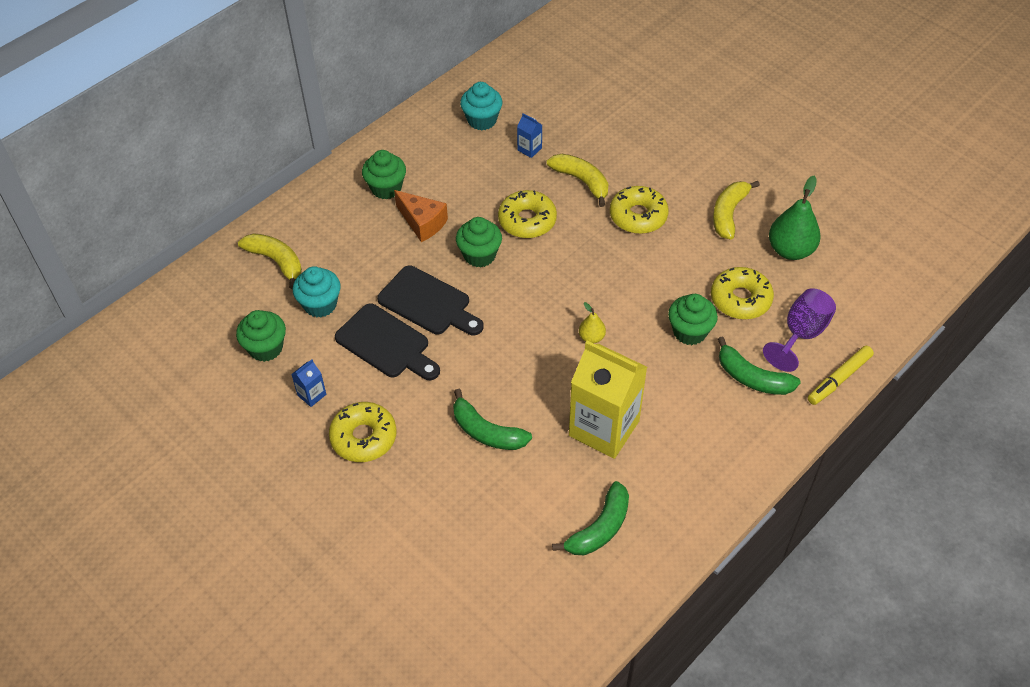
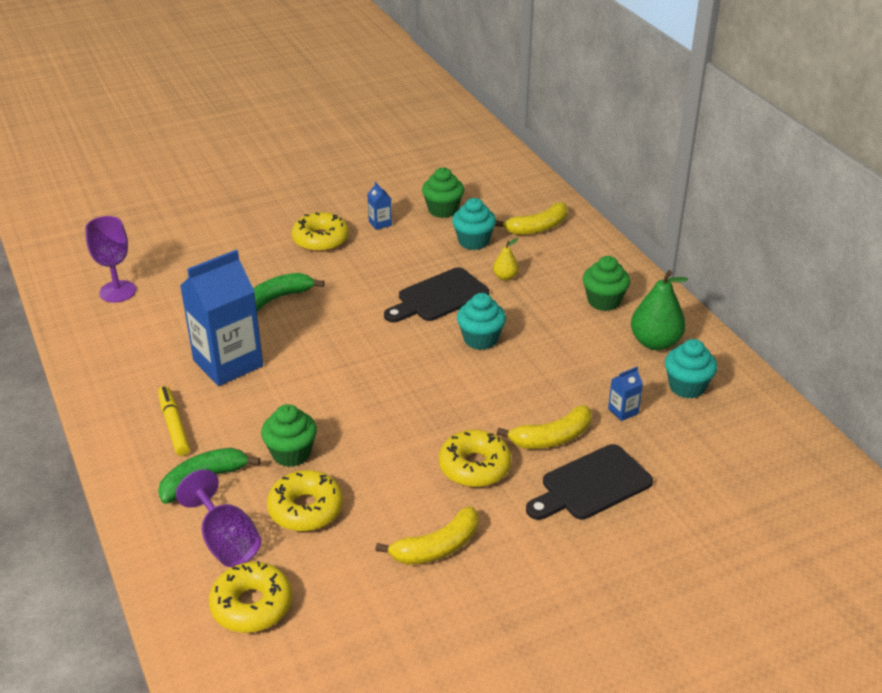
camera: 110 degrees right, 15 degrees down
(386, 343) = (407, 266): black cutting board -> black cutting board (591, 485)
(422, 223) = (544, 314): orange cheese -> none
(479, 255) = (480, 339): green cupcake -> turquoise cupcake
(527, 221) = (511, 381): yellow donut -> yellow donut (252, 605)
(539, 591) = (117, 291): none -> purple goblet
(591, 337) = (332, 384): yellow pear -> yellow pear (505, 277)
(600, 528) = (138, 334): green banana -> none
(604, 428) = (228, 363): yellow carton -> blue carton
(728, 214) = (437, 547): yellow banana -> yellow banana turned 105 degrees clockwise
(790, 250) = (347, 583): green pear -> green pear (655, 342)
(839, 379) = (149, 549): yellow marker -> yellow marker (174, 425)

